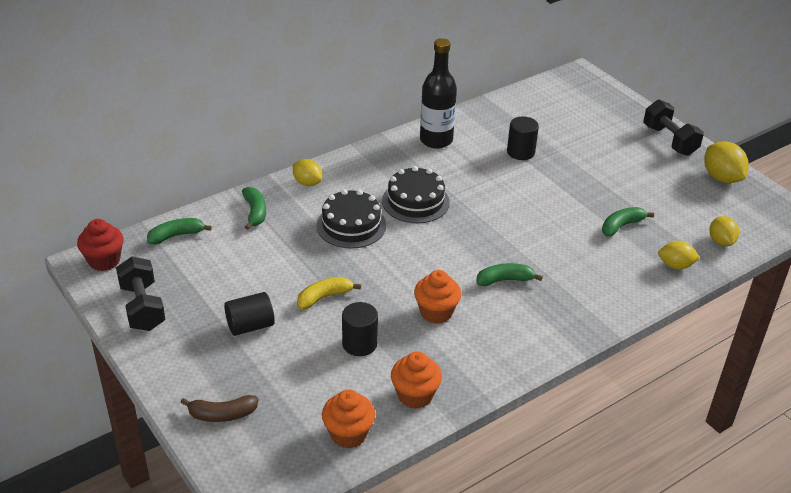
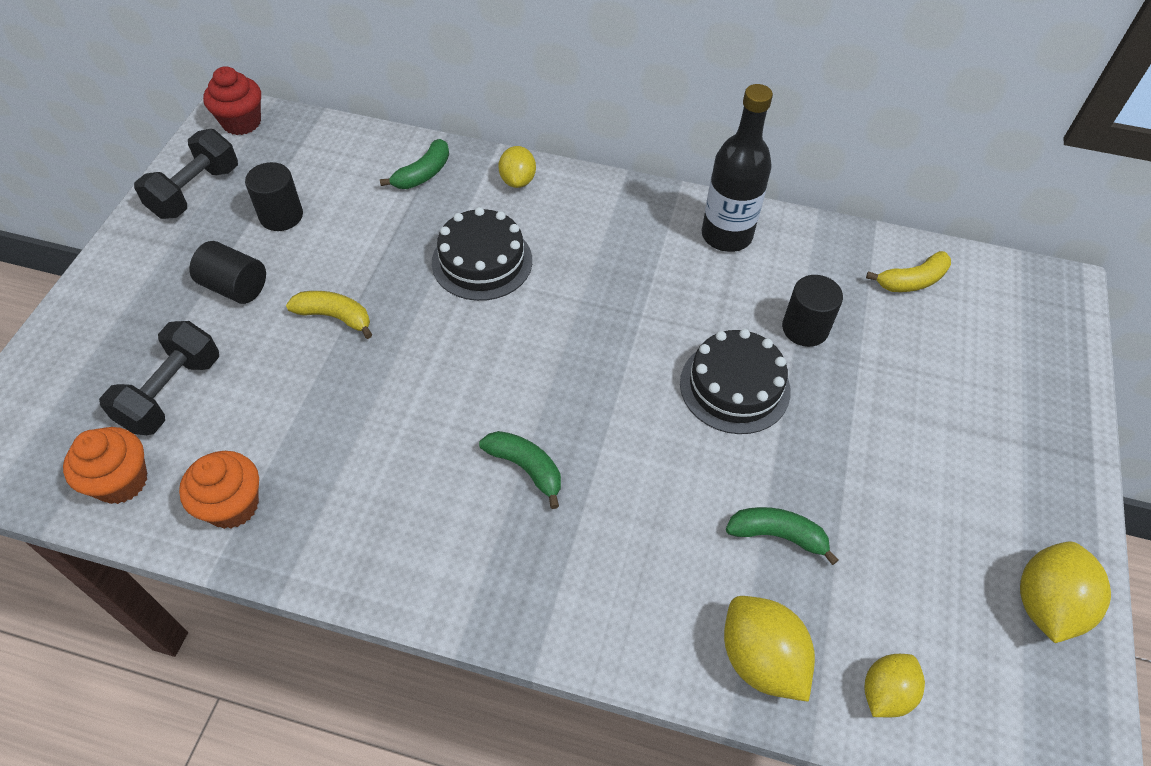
camera: 50 degrees right, 15 degrees up
(176, 235) = (327, 144): green banana -> none
(222, 414) = (79, 353): brown banana -> none
(359, 344) = (281, 397): black cylinder -> black cylinder (281, 216)
(415, 201) = (586, 289): black cake -> black cake (734, 386)
(436, 312) = (399, 435): orange cupcake -> none
(530, 107) = (912, 281): none -> yellow banana
(669, 140) = (1050, 480): black dumbbell -> black dumbbell (172, 393)
(675, 265) = (761, 659): yellow lemon -> yellow lemon, size x1.53

